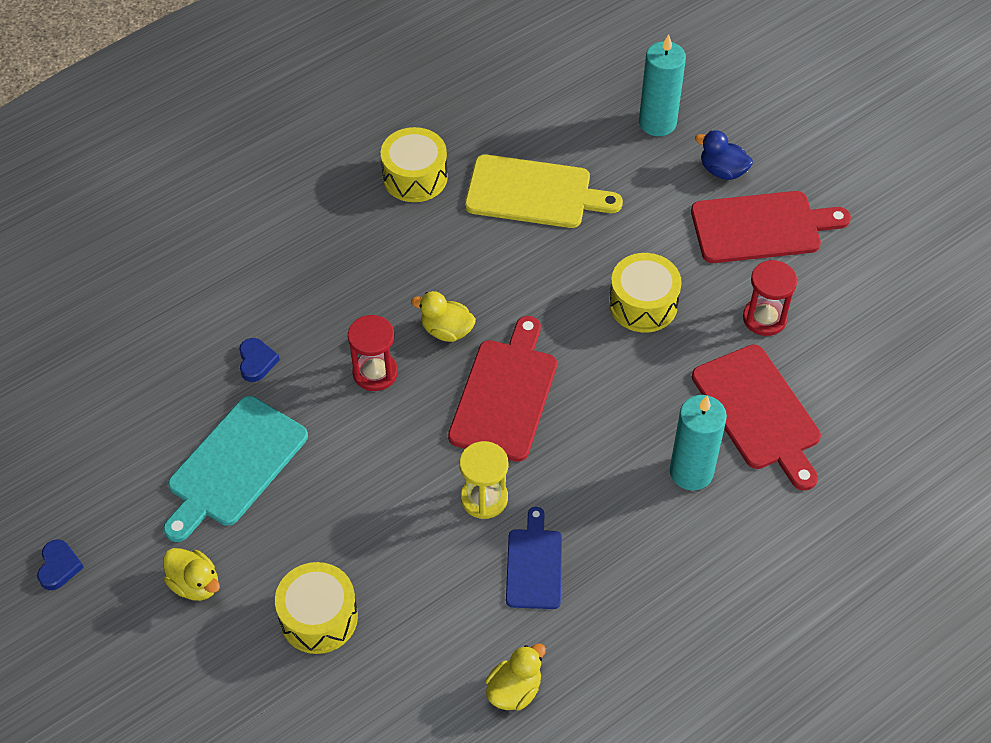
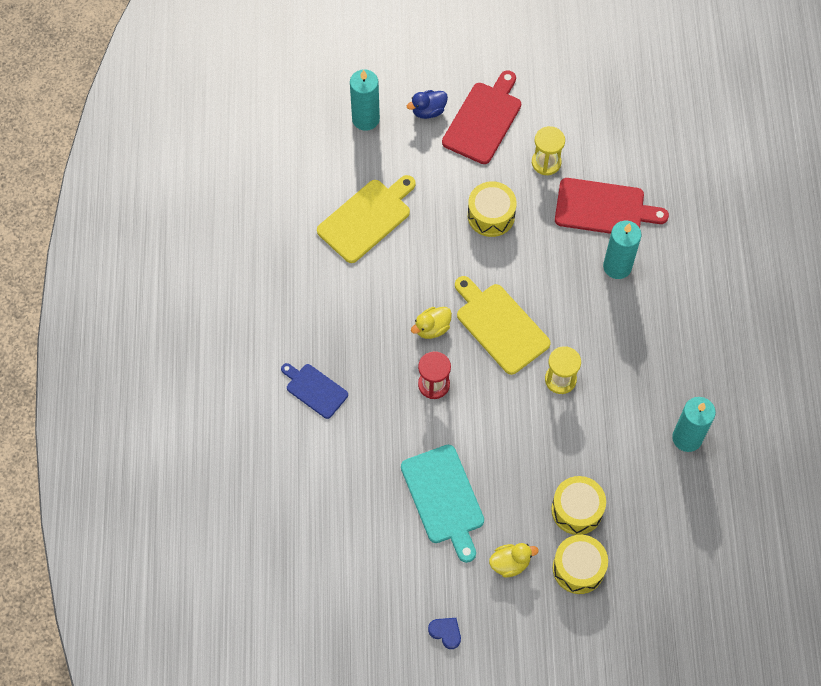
camera: 55 degrees left, 10 degrees up
(256, 361) = (377, 444): blue heart -> none
(415, 177) = (302, 275): yellow drum -> yellow drum (578, 568)
(505, 395) = (500, 326): red cutting board -> yellow cutting board
(514, 690) = (687, 438): yellow duck -> turquoise candle
(534, 565) = (620, 381): blue cutting board -> blue cutting board (315, 389)
(764, 318) = (546, 162): red hourglass -> yellow hourglass

